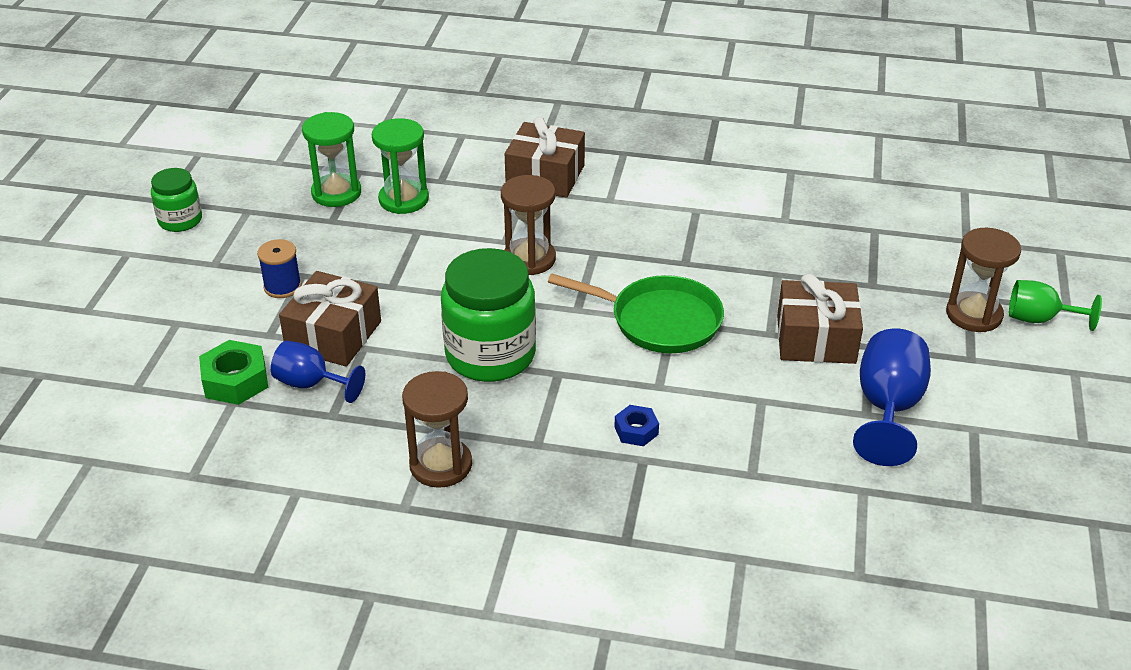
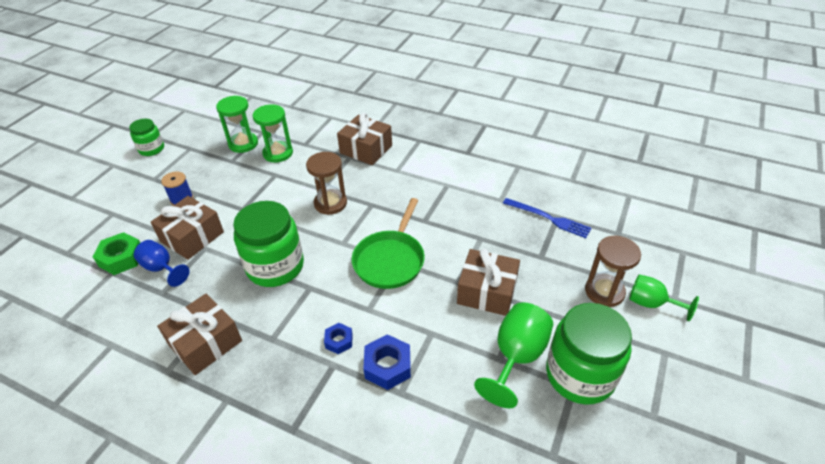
camera: 15 degrees right, 5 degrees up
(441, 465) = (205, 343): brown hourglass -> brown gift
(659, 321) = (390, 260): green pan -> green pan turned 75 degrees clockwise
(720, 448) = (388, 366): none -> blue nut
(864, 235) = (549, 218): none -> blue fork
(888, 408) = (516, 356): blue goblet -> green goblet
(977, 414) = (580, 375): none -> green jar

